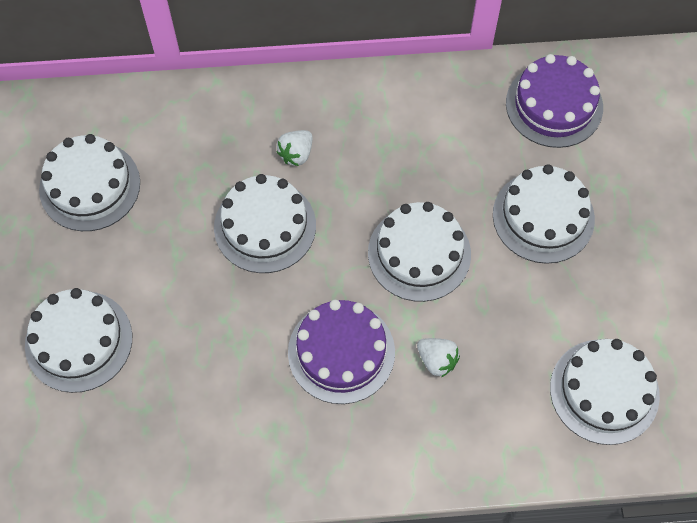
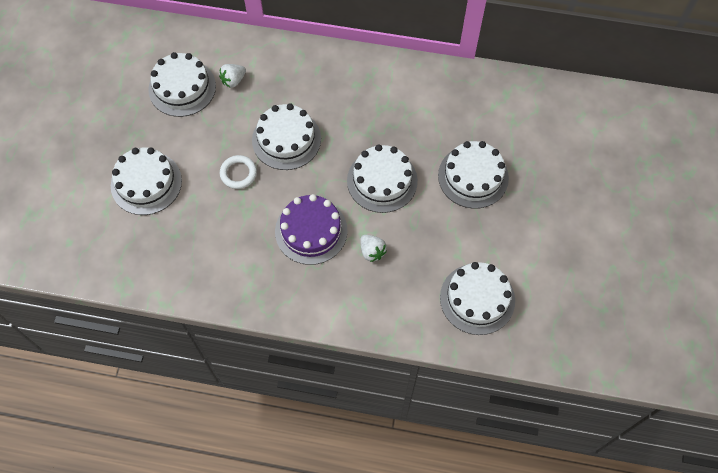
camera: 15 degrees right, 0 degrees up
(210, 293) = (238, 173): none -> white ring
(296, 154) = (321, 98): white strawberry -> white strawberry (233, 80)
(554, 105) = (504, 105): purple cake -> none

